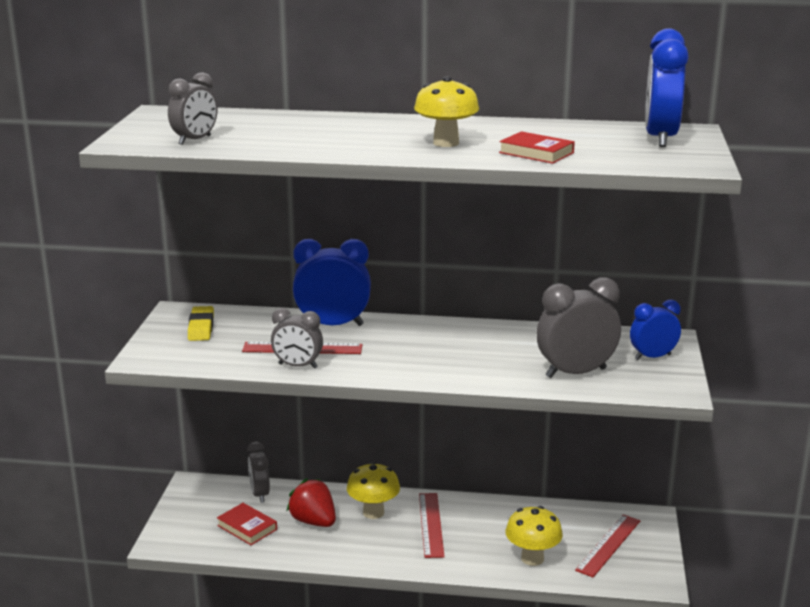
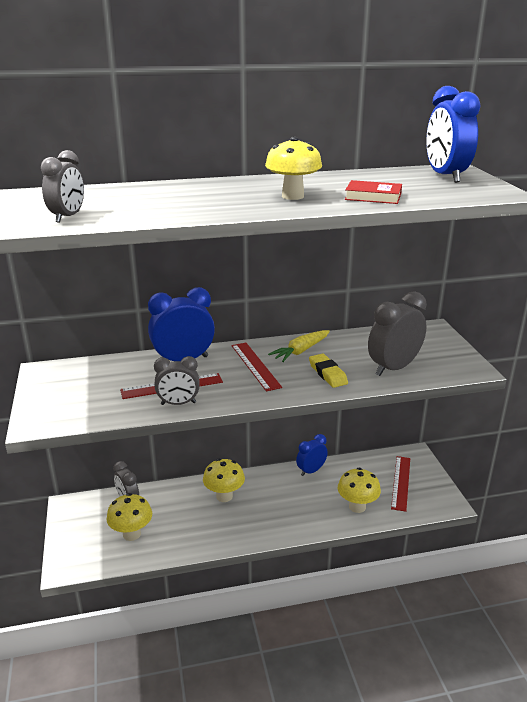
camera: 20 degrees left, 5 degrees up
(201, 327) = (73, 382): yellow eraser -> yellow eraser (327, 374)
(247, 527) = (132, 534): red book -> yellow mushroom
(313, 521) = (182, 515): red strawberry -> none
(430, 524) = (271, 496): red ruler -> red ruler (255, 366)
(476, 337) = (301, 351): none -> yellow carrot
(652, 357) = (434, 345): blue clock -> blue clock (311, 471)

